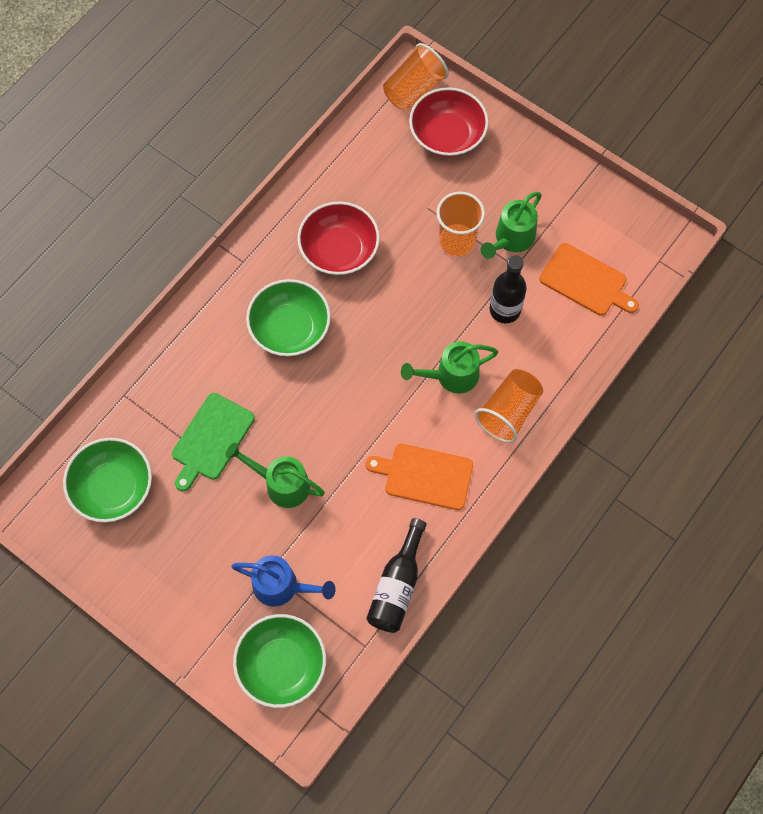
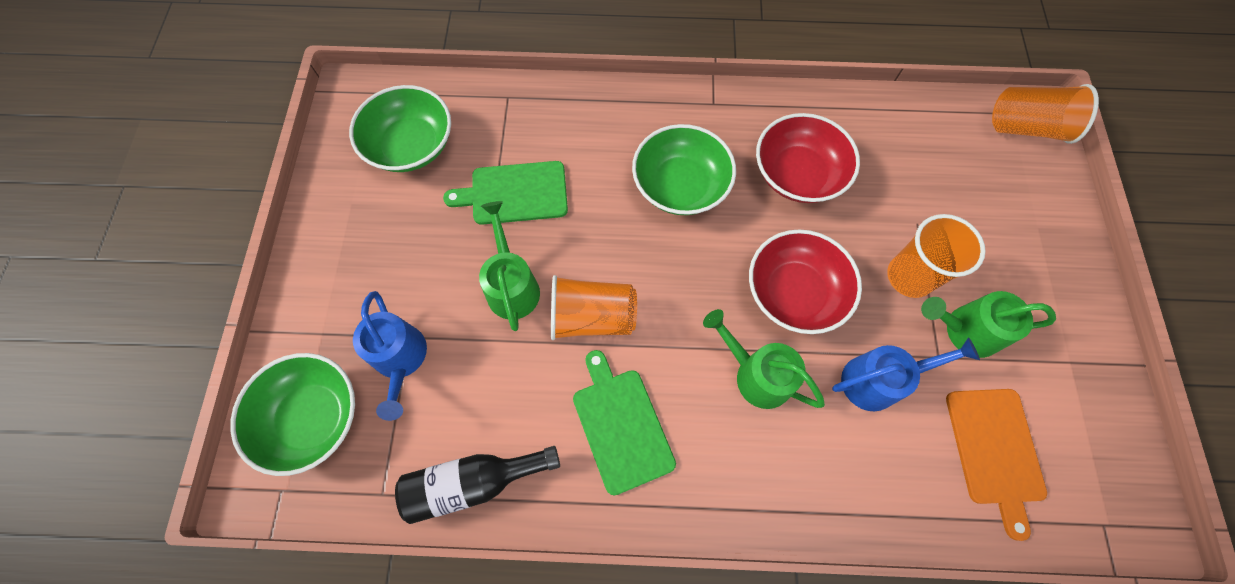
camera: 55 degrees right, 0 degrees up
(425, 476) = (621, 425): orange cutting board -> green cutting board
(447, 135) = (1012, 189): red bowl -> red bowl (794, 293)
(505, 310) = (879, 380): black bottle -> blue watering can
(508, 412) = (765, 469): orange cup -> orange cup (592, 317)

